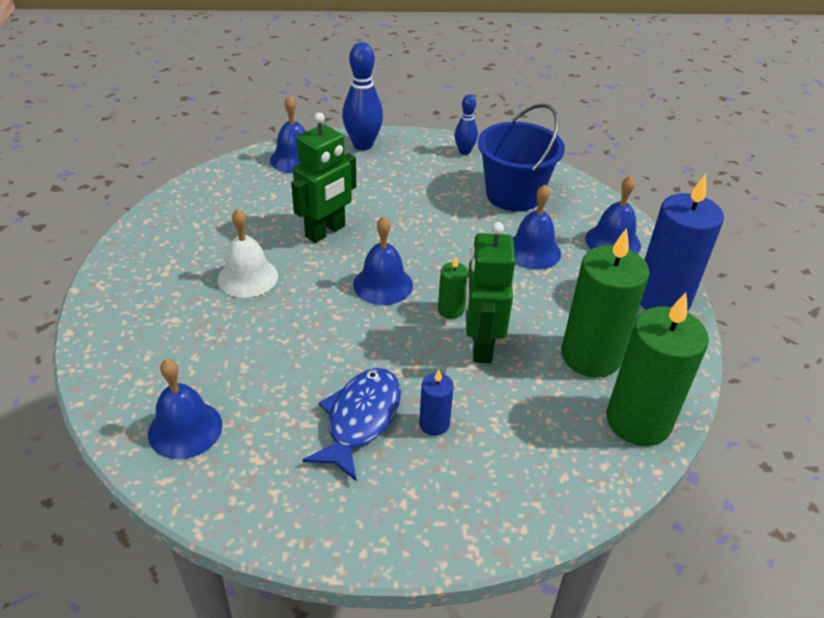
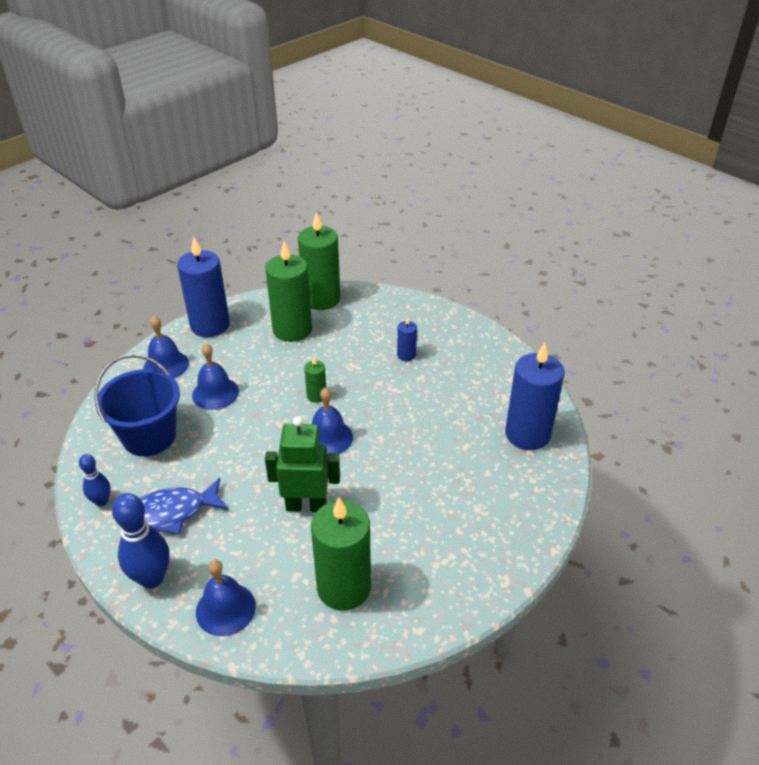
camera: 130 degrees left, 0 degrees up
(185, 429) = (527, 434): blue bell -> blue candle
(230, 209) = (344, 587): none -> green candle
(248, 277) = (400, 506): white bell -> none
(360, 419) = (437, 379): blue fish -> blue fish (171, 513)
(480, 346) = (332, 369): green robot -> none

